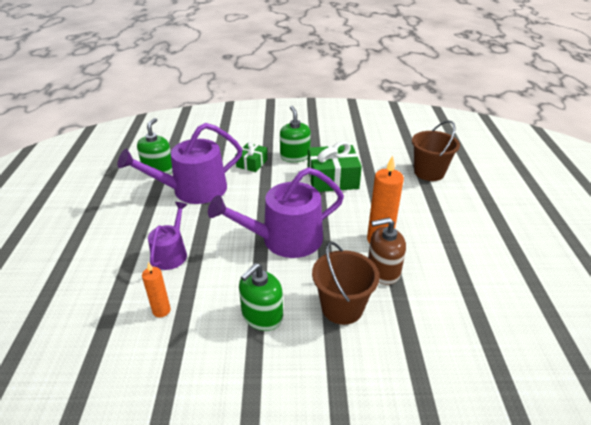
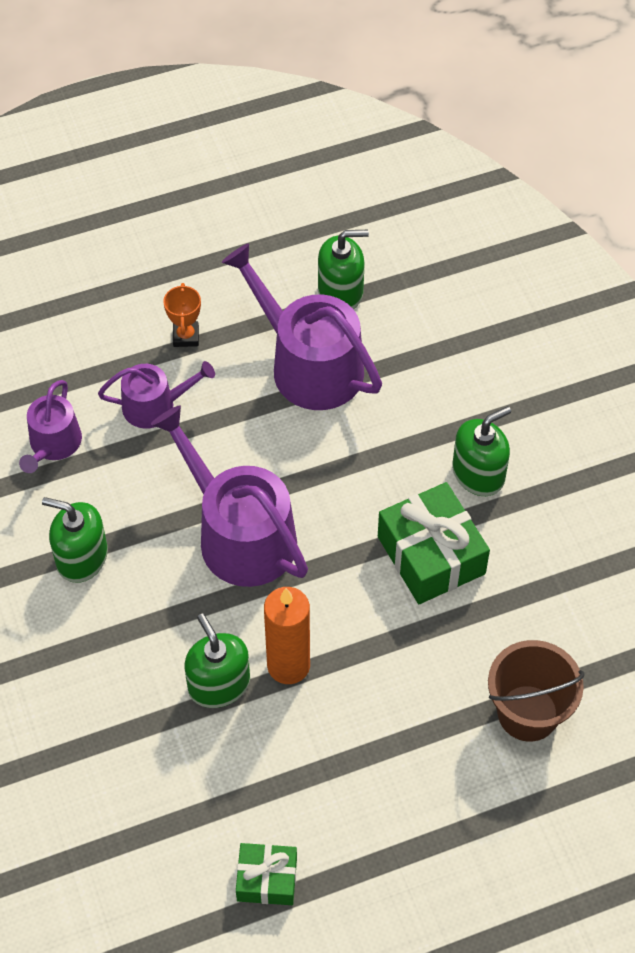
camera: 70 degrees right, 20 degrees up
(133, 229) = (186, 336): none -> orange trophy
(161, 310) = (53, 444): orange candle -> purple watering can
(252, 163) = (423, 415): green gift -> green gift (267, 879)
(342, 307) = (127, 647): brown bucket -> none
(383, 271) = (219, 684): brown soap dispenser -> green soap dispenser

